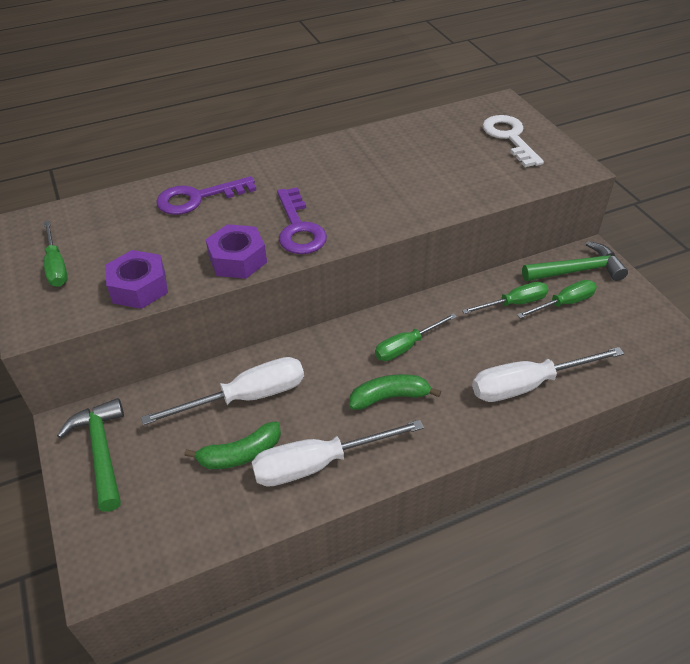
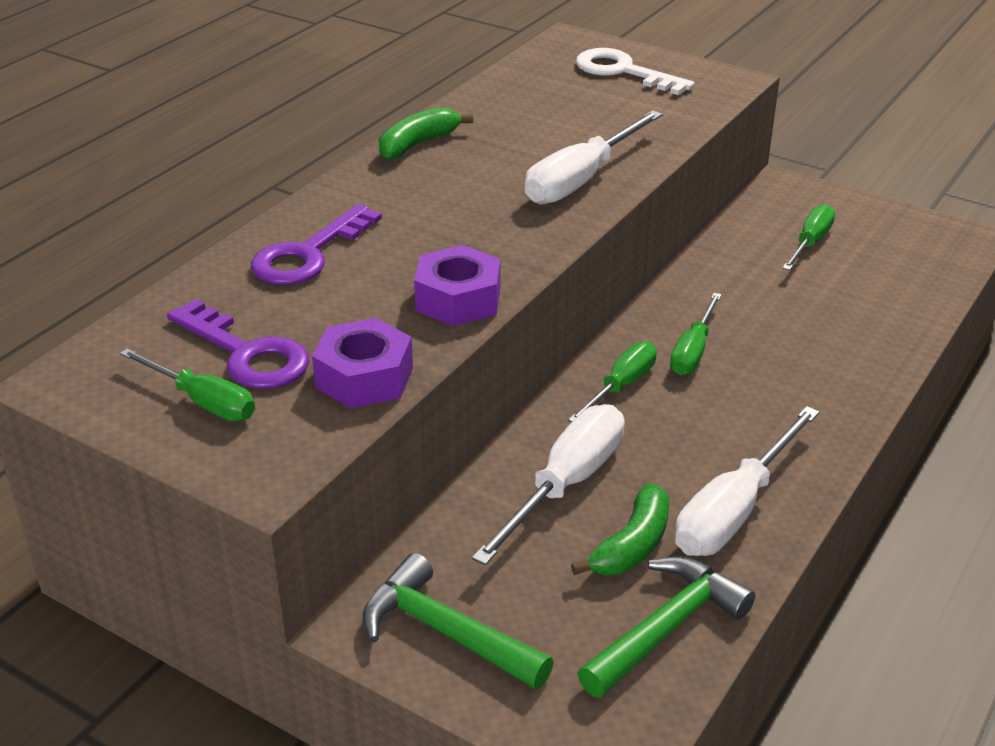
camera: 35 degrees left, 10 degrees down
(299, 228) = (492, 240): purple key -> purple key (247, 354)
(390, 397) = (734, 408): green banana -> green banana (418, 144)
(514, 303) = (759, 262): green screwdriver -> green screwdriver (621, 386)
(528, 385) = (862, 333): white screwdriver -> white screwdriver (581, 179)
(577, 270) = (788, 206): green hammer -> green hammer (666, 628)

